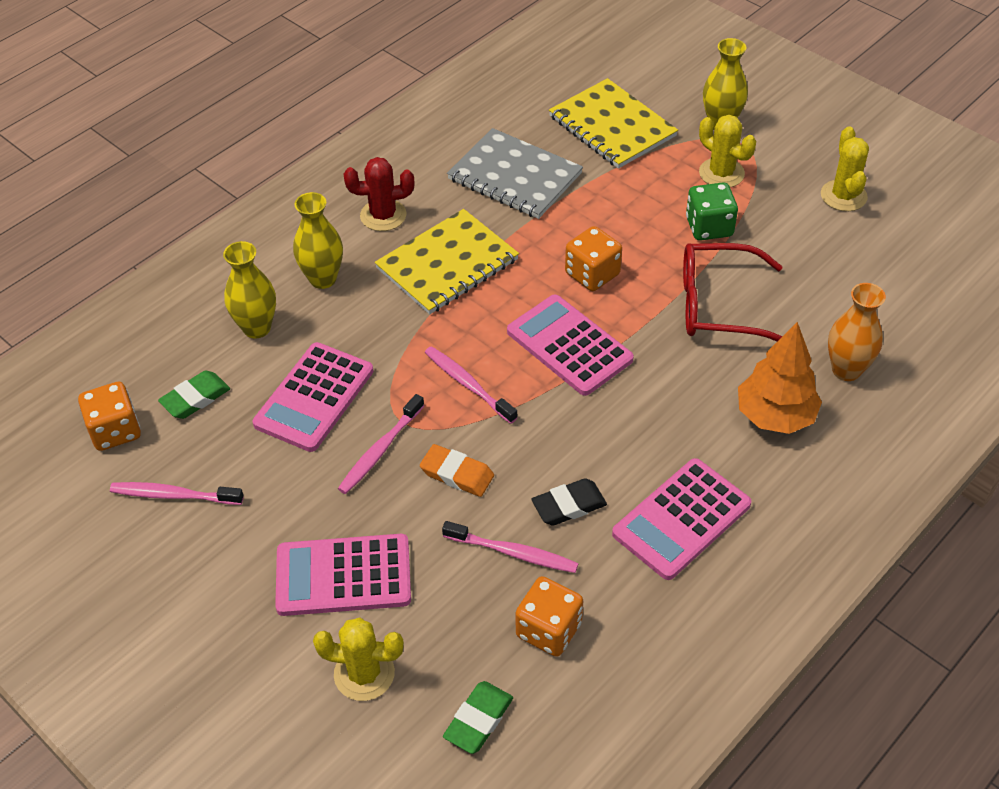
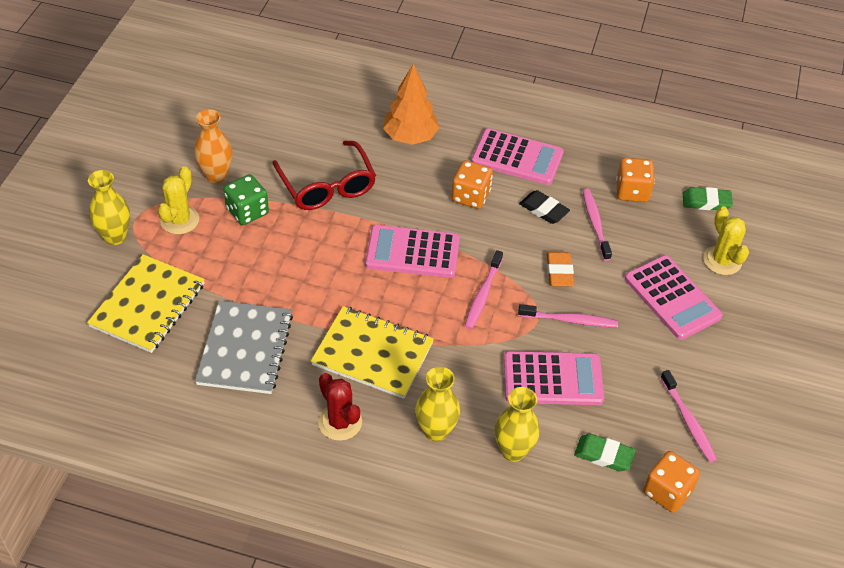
camera: 120 degrees left, 0 degrees up
(569, 345) = (412, 252): pink calculator -> pink calculator turned 75 degrees clockwise
(592, 274) = (334, 262): orange dice -> orange dice (470, 196)
(843, 196) = (175, 148): yellow cactus -> none
(846, 370) = (351, 114): orange vase -> orange vase (216, 175)

